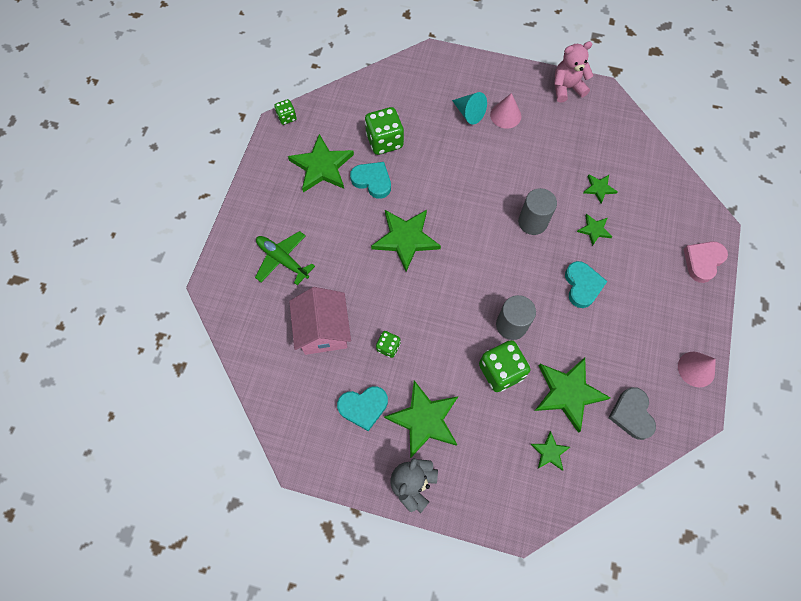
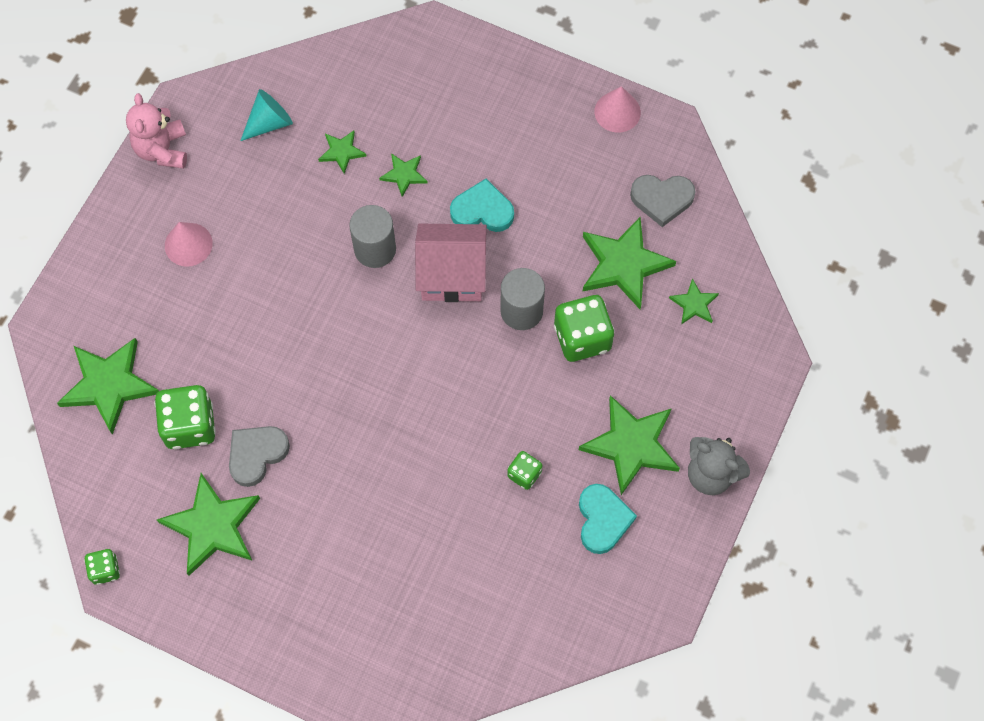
camera: 80 degrees left, 0 degrees up
(282, 260) = (361, 604): green plane -> none
(323, 330) = (484, 558): pink house -> pink house (452, 274)
(372, 181) = (256, 454): turquoise heart -> grey heart
(405, 239) = (365, 423): green star -> green star (109, 385)
(469, 113) = (171, 294): turquoise cone -> turquoise cone (269, 123)
(703, 261) = (477, 59): pink heart -> none

